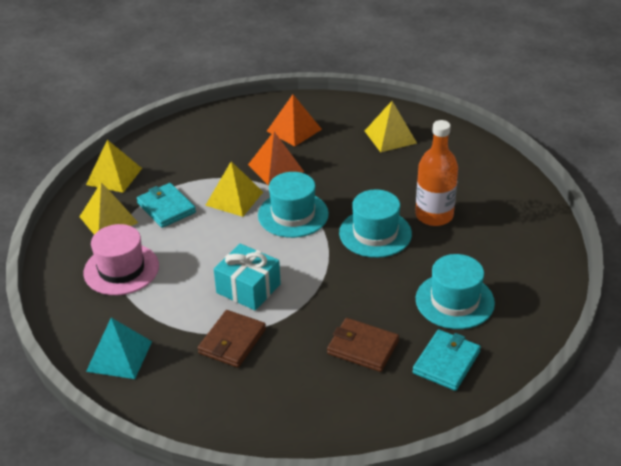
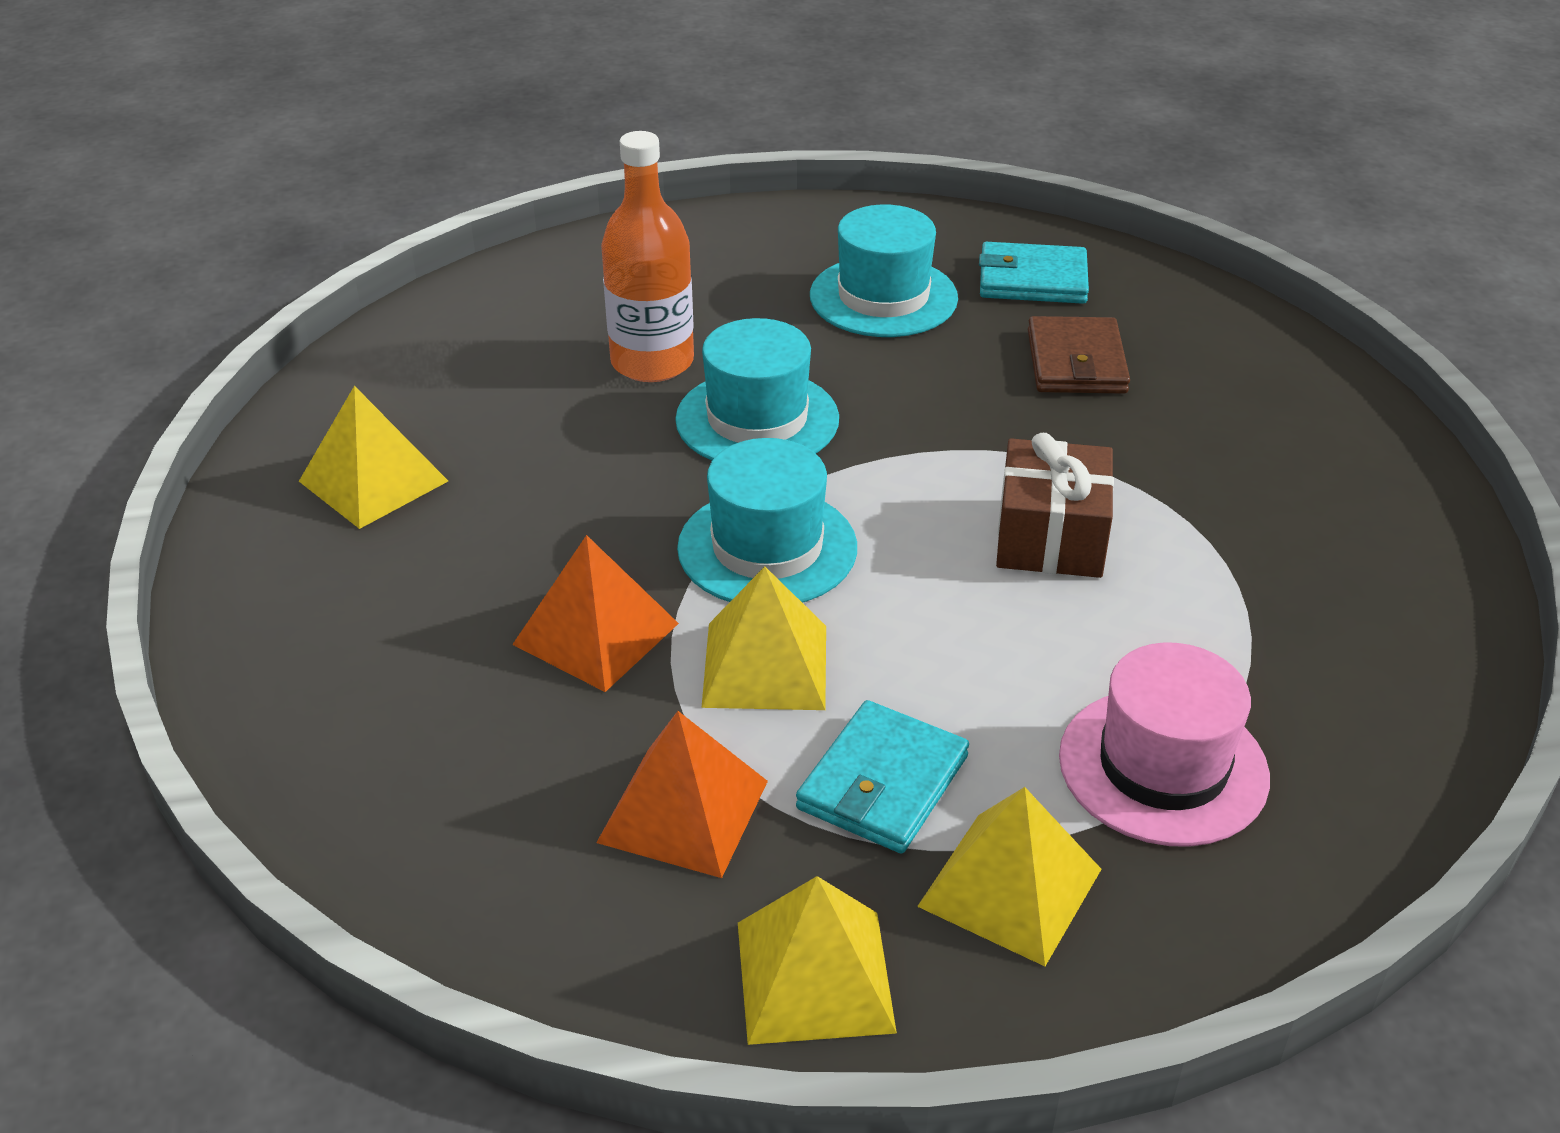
camera: 115 degrees left, 0 degrees up
(119, 356) = (1392, 650): turquoise pyramid -> none
(232, 341) = (1204, 510): brown wallet -> none
(248, 288) = (1050, 537): turquoise gift -> brown gift
(294, 130) = (400, 654): orange pyramid -> orange pyramid (683, 811)

